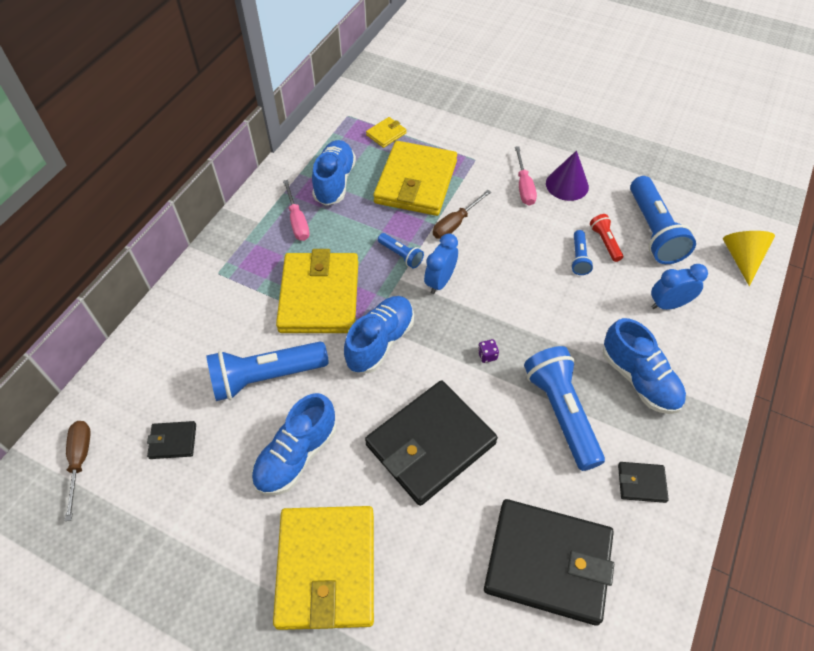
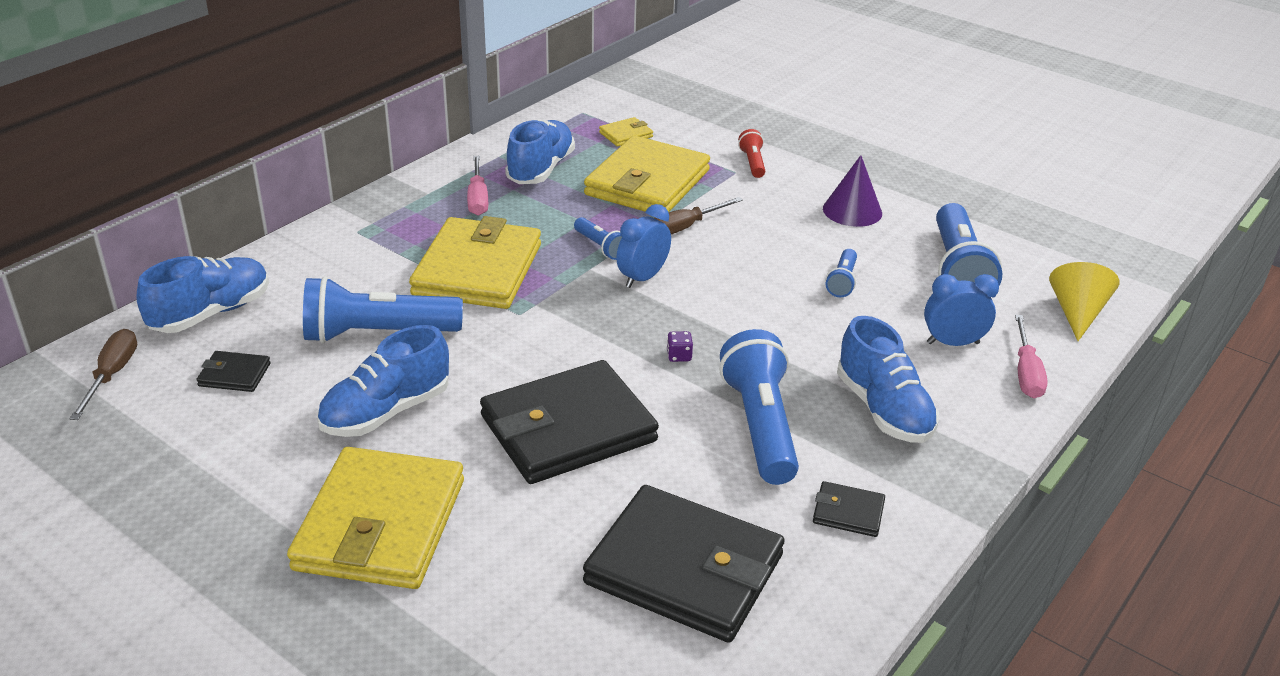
camera: 10 degrees right, 20 degrees down
(380, 342) = (540, 323): blue shoe -> blue shoe (211, 313)
(524, 187) = (791, 205): pink screwdriver -> pink screwdriver (1026, 373)
(605, 242) = (884, 271): red flashlight -> red flashlight (752, 163)

